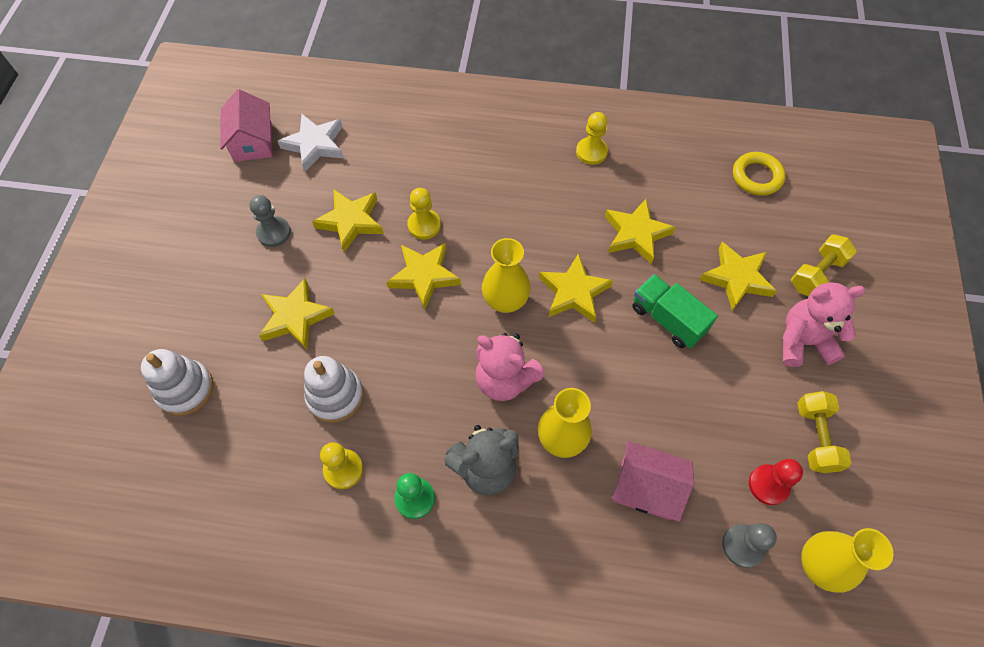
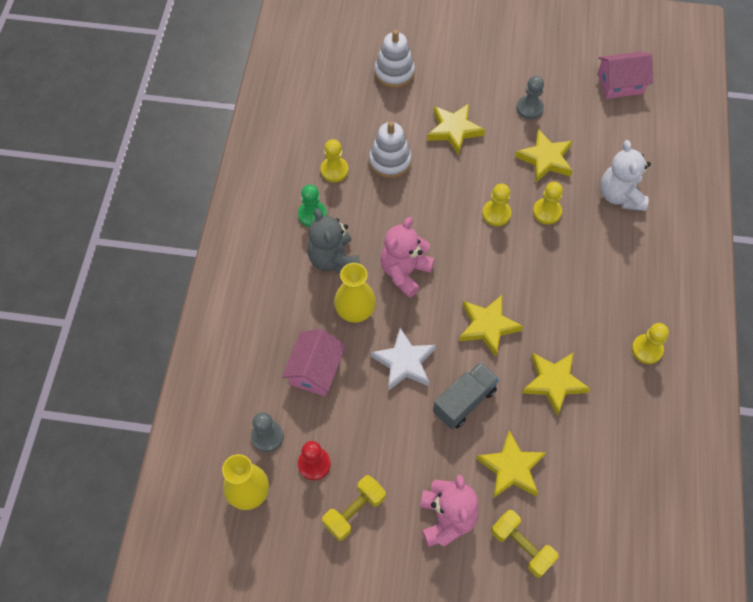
camera: 90 degrees right, 0 degrees up
(315, 145) = (623, 127): white star -> white star (404, 362)
(406, 156) = (620, 195): none -> white teddy bear
(424, 276) = (496, 213): yellow star -> yellow pawn
(505, 301) = (476, 273): yellow vase -> none
(667, 319) = (464, 401): green truck -> grey truck
(757, 177) = (636, 507): yellow ring -> none
(815, 437) = (354, 511): yellow dumbbell -> yellow dumbbell turned 45 degrees counterclockwise

